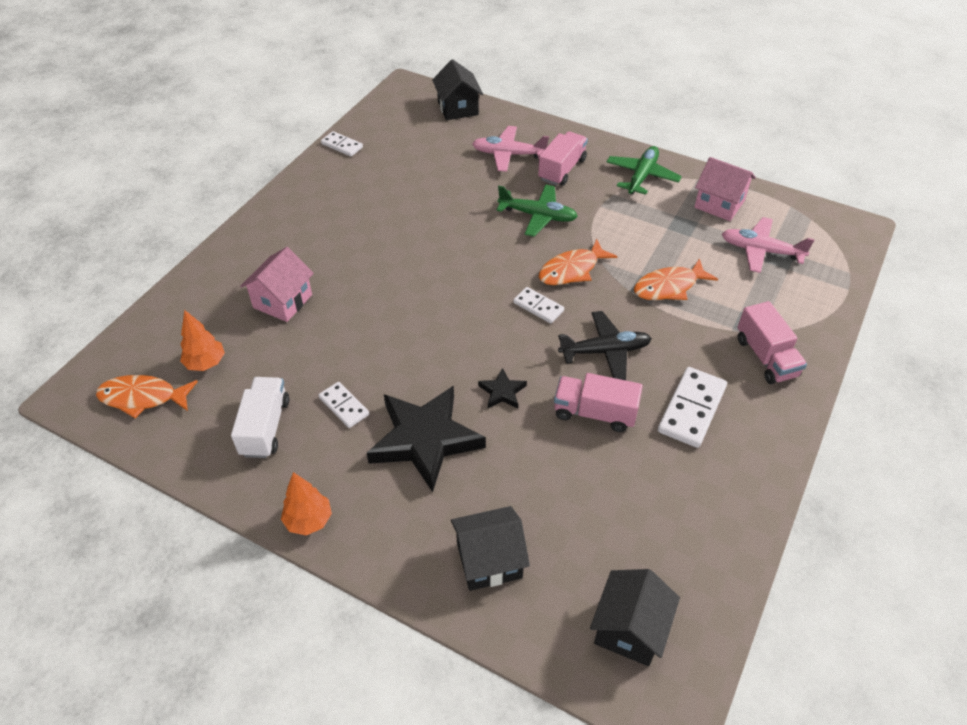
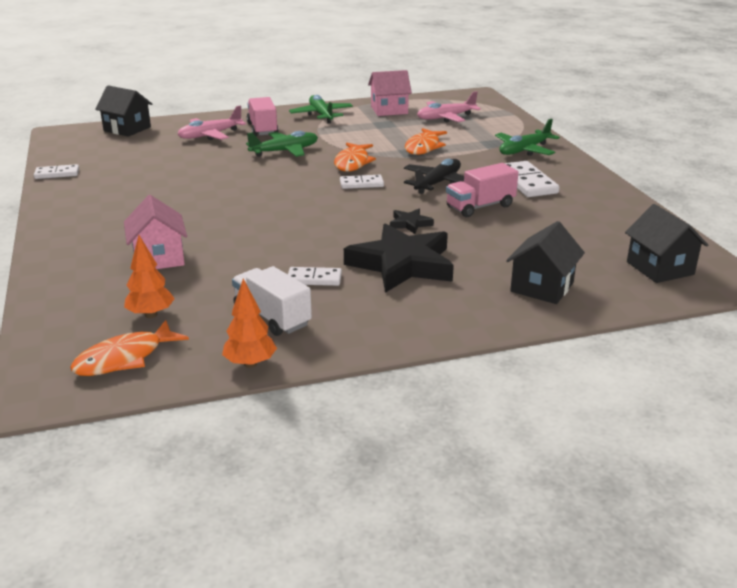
camera: 45 degrees left, 20 degrees down
(309, 520) = (397, 337): orange tree -> orange tree (250, 363)
(766, 357) = (524, 150): pink truck -> green plane

